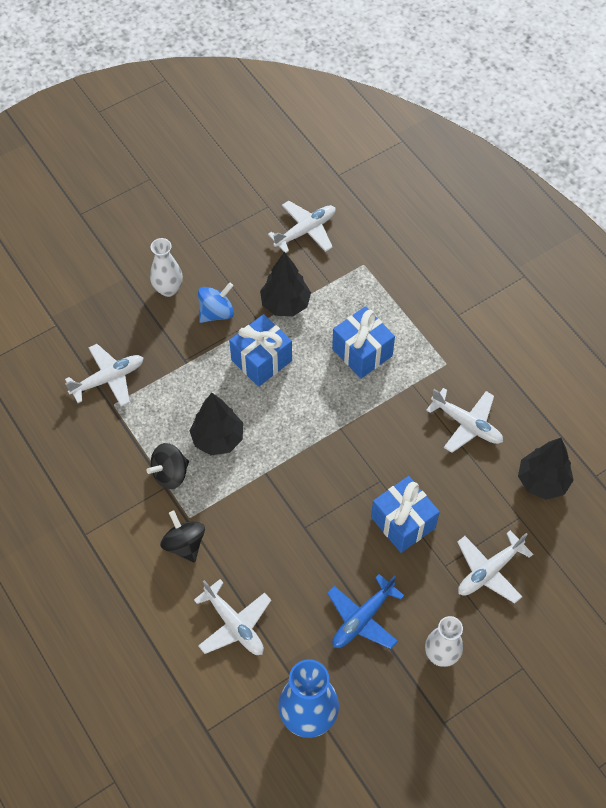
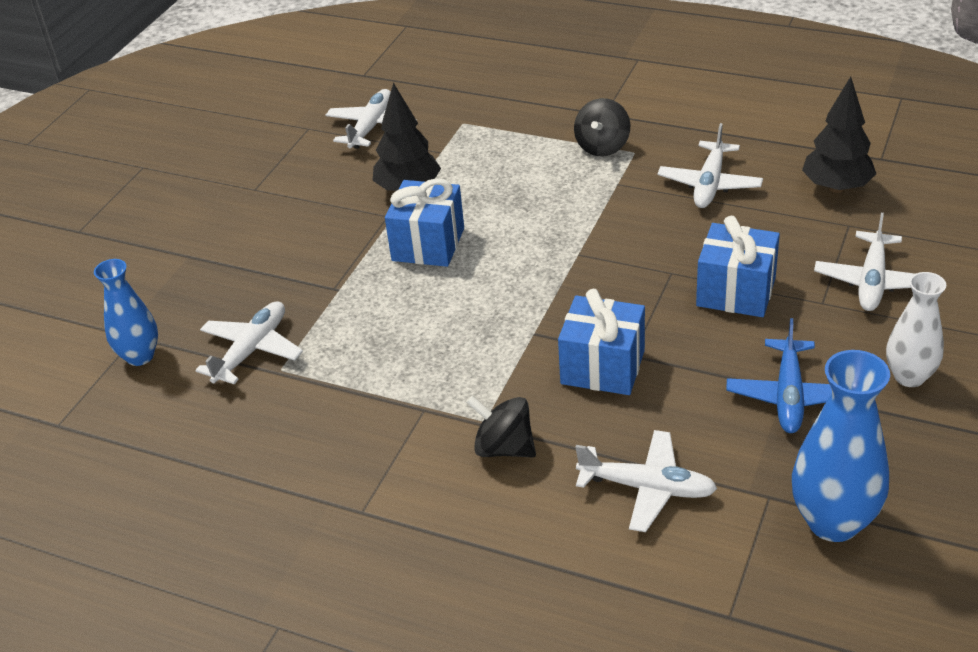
camera: 30 degrees left, 20 degrees down
(49, 342) = (140, 356): none -> blue vase
(168, 289) = (254, 240): white vase -> none
(170, 474) = (418, 393): black spinning top -> black spinning top (602, 146)
(216, 312) = (333, 232): blue spinning top -> none
(218, 439) = (445, 333): black tree -> none
(362, 352) = (535, 185): blue gift -> blue gift (602, 367)
(467, 424) = (710, 184): white plane -> white plane turned 105 degrees clockwise

